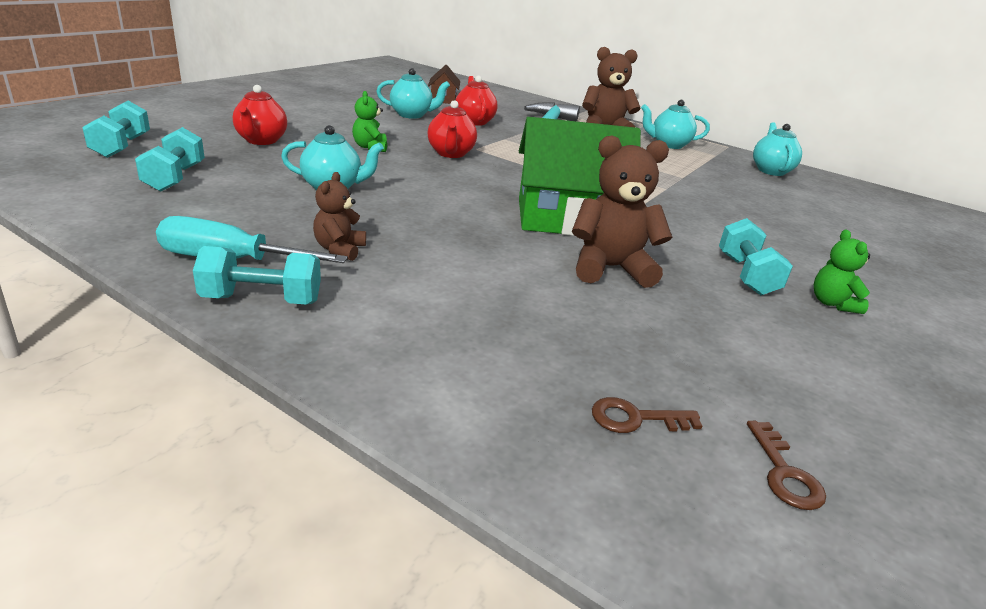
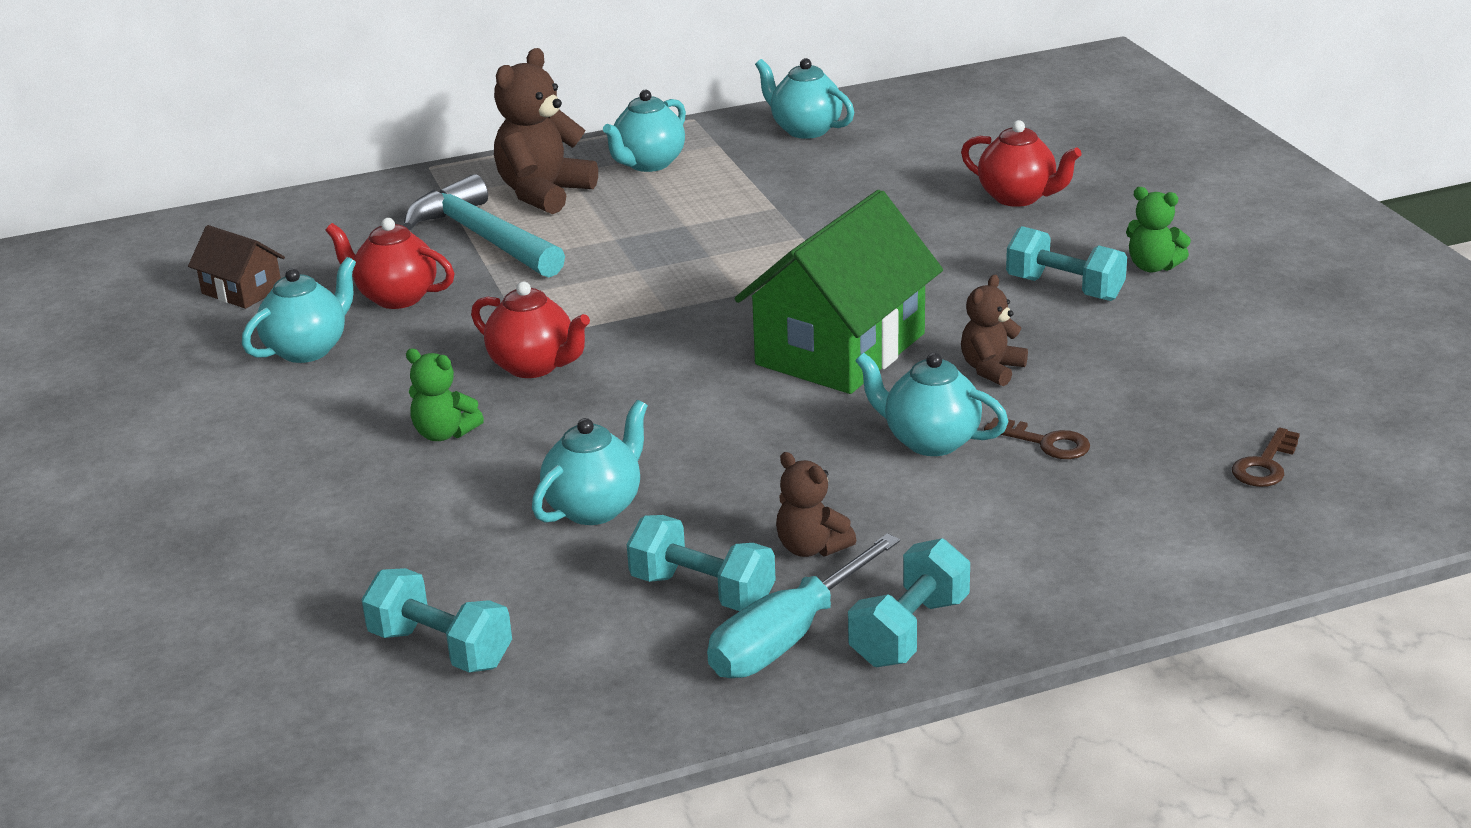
camera: 50 degrees left, 0 degrees up
(122, 146) = (232, 689): turquoise dumbbell -> turquoise dumbbell (702, 591)
(261, 141) = (321, 535): red teapot -> red teapot (1018, 197)
(499, 264) = (930, 441): none -> turquoise teapot
(610, 268) = (991, 369): brown teddy bear -> brown teddy bear, size x0.56
(784, 473) = (1370, 423): brown key -> brown key (1046, 442)

